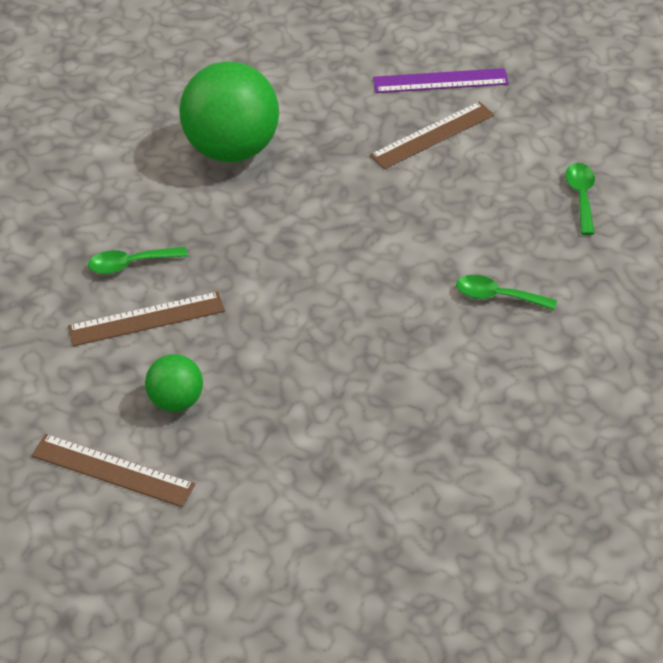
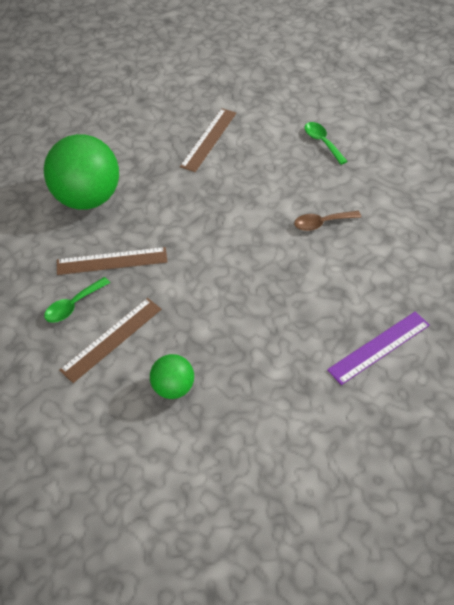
camera: 30 degrees left, 5 degrees up
(112, 470) = (165, 460): brown ruler -> brown ruler (112, 261)
(440, 81) = (189, 104): purple ruler -> purple ruler (379, 347)
(497, 296) = (321, 223): green spoon -> brown spoon

